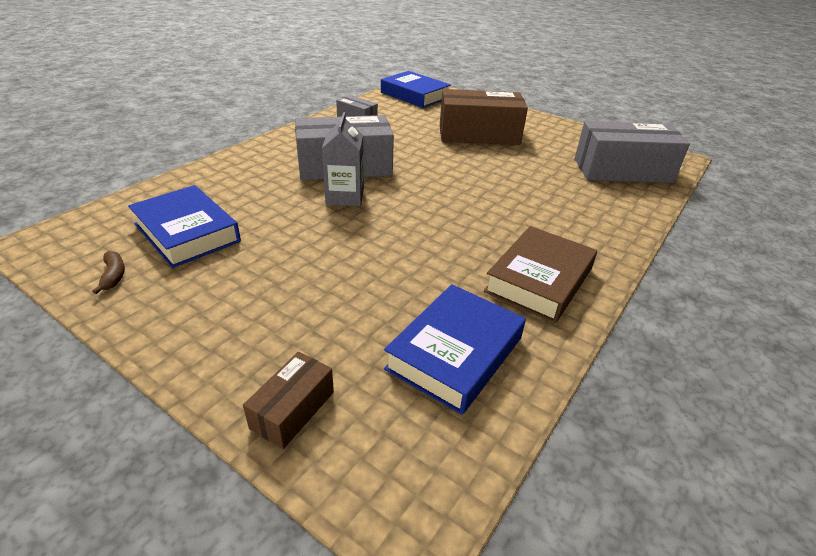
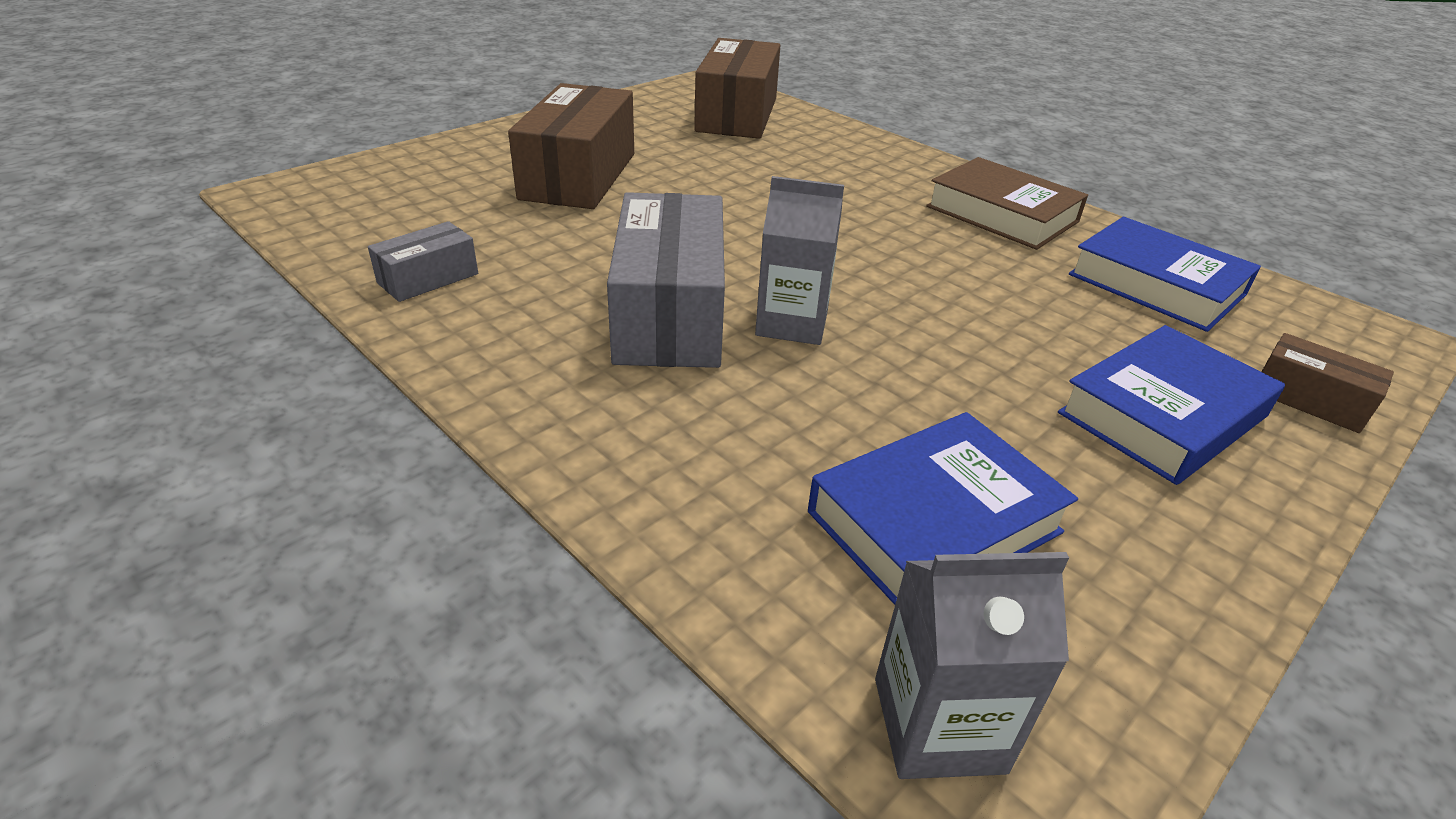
camera: 80 degrees left, 0 degrees up
(84, 229) = (938, 724): none -> grey carton
(114, 276) = (1114, 621): brown banana -> none
(415, 95) = (338, 201): blue book -> blue book (1162, 415)
(622, 170) = (737, 115): grey box -> brown box

